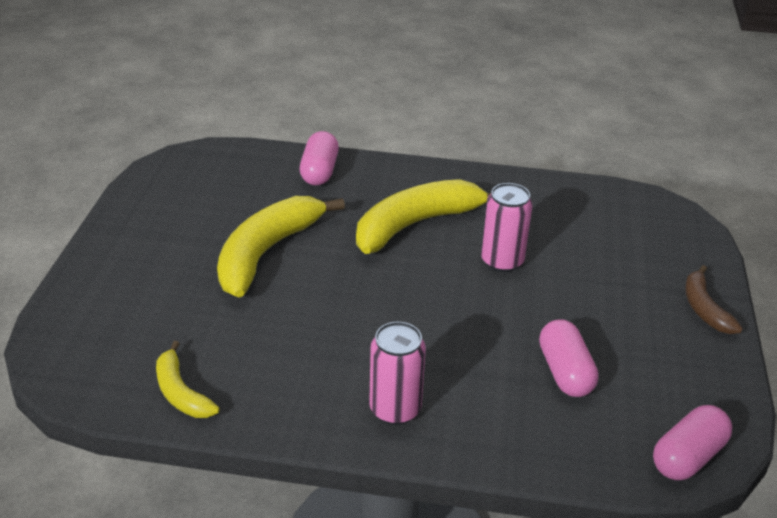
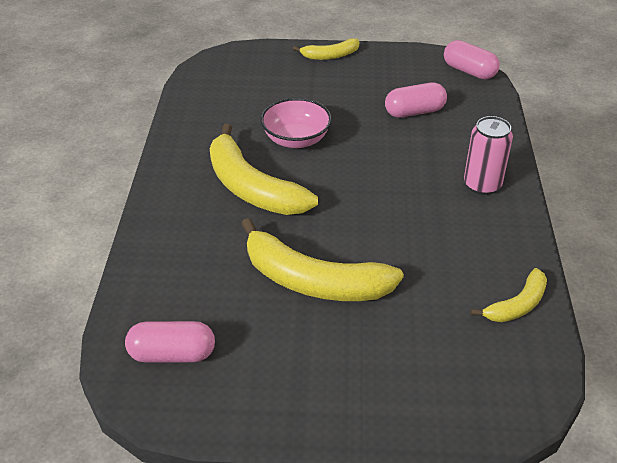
camera: 95 degrees left, 5 degrees up
(319, 171) = (164, 261): pink capsule -> pink capsule (172, 354)
(502, 261) = (296, 139): pink can -> pink bowl
(704, 309) = (330, 56): brown banana -> yellow banana

